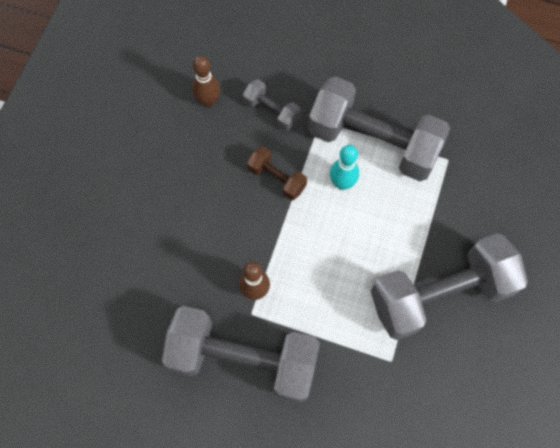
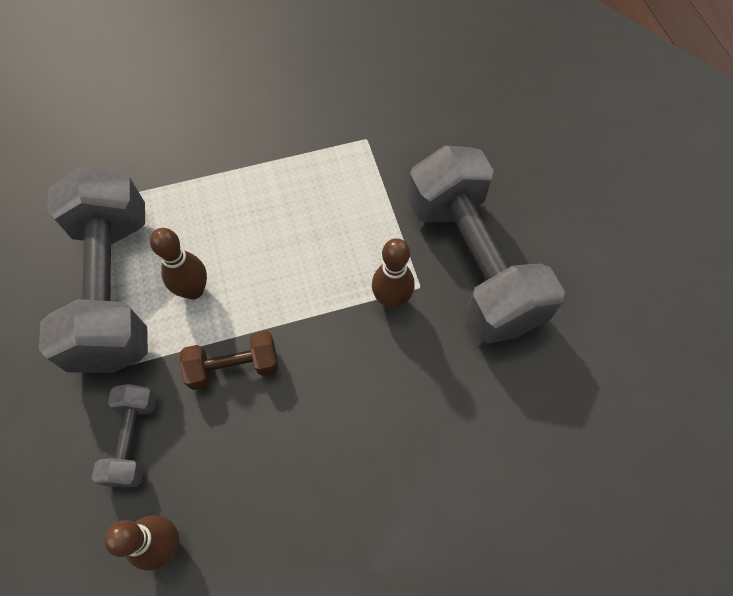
camera: 125 degrees left, 5 degrees down
(277, 178) = (234, 367): brown dumbbell -> brown dumbbell turned 75 degrees clockwise
(342, 183) = (194, 290): turquoise bowling pin -> brown bowling pin
(439, 294) = (267, 134): grey dumbbell -> none

